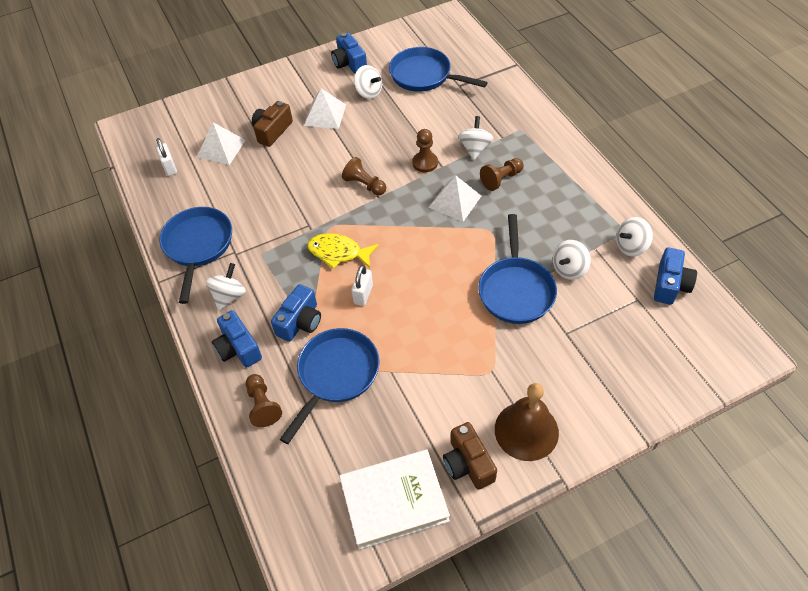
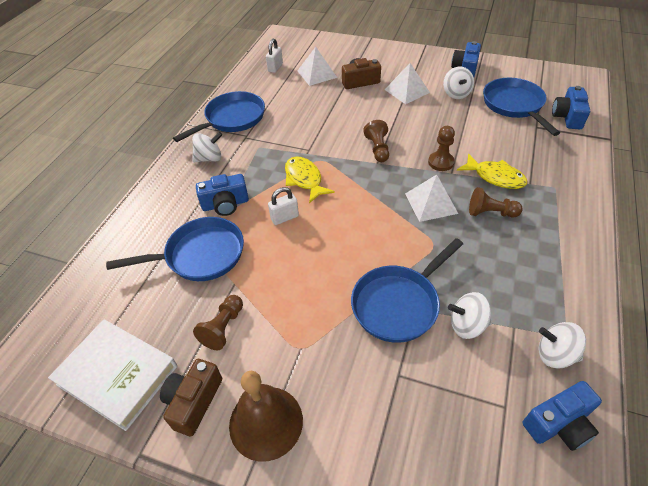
camera: 45 degrees right, 5 degrees down
(238, 348) = (173, 192): blue camera -> blue camera (567, 117)
(263, 405) = (139, 237): brown pawn -> brown pawn (223, 328)
(475, 148) = (495, 177): white spinning top -> yellow fish

